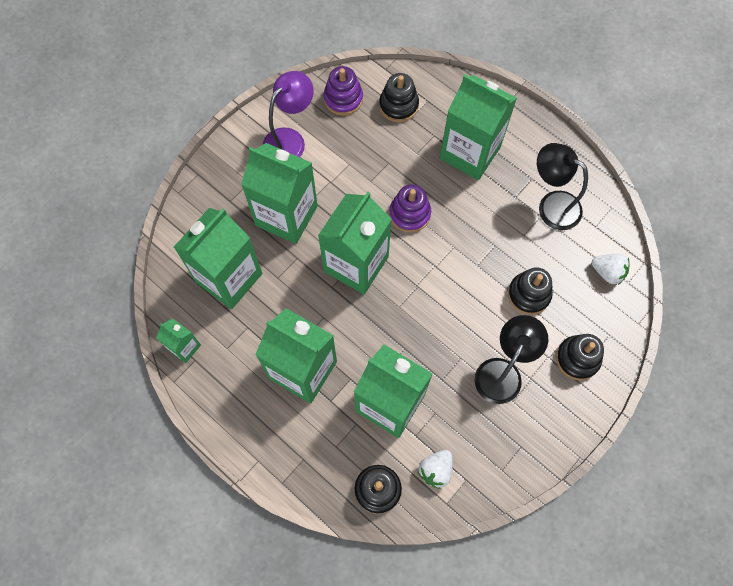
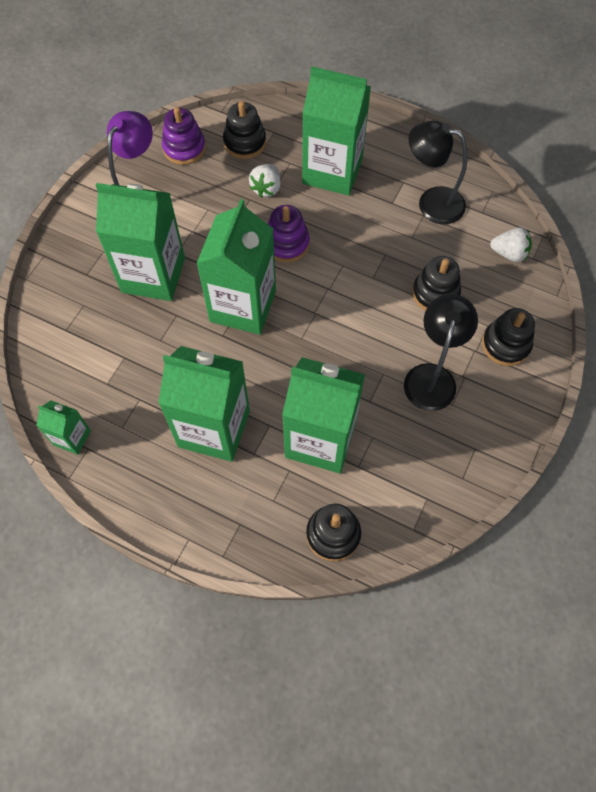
camera: 15 degrees left, 5 degrees down
(229, 277) = (105, 352): green carton -> none
(435, 470) = (391, 496): white strawberry -> white strawberry (266, 188)

